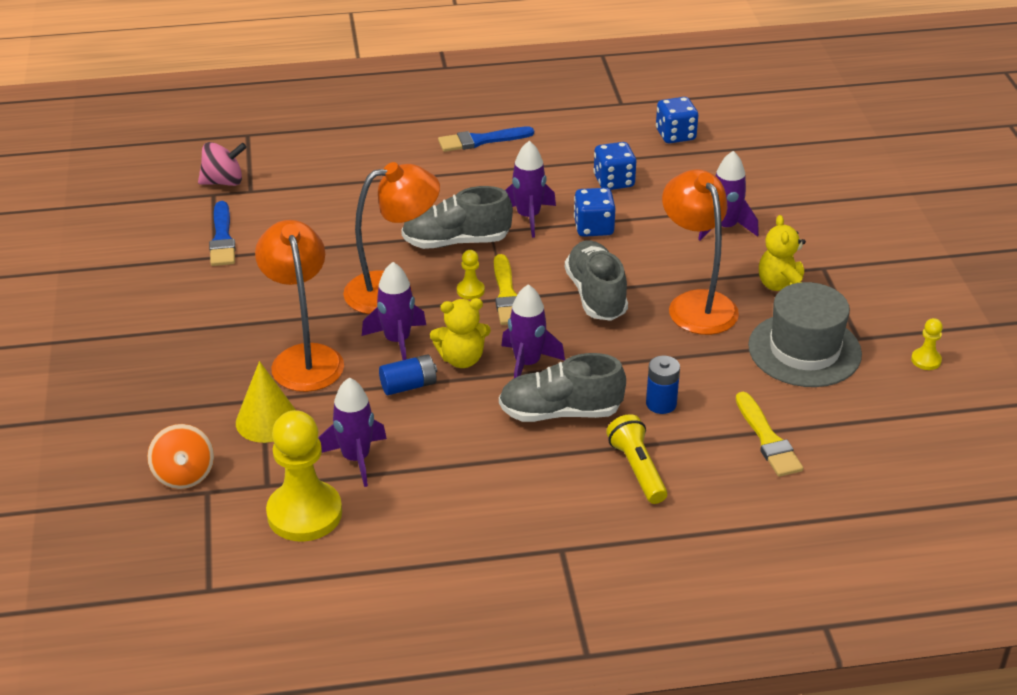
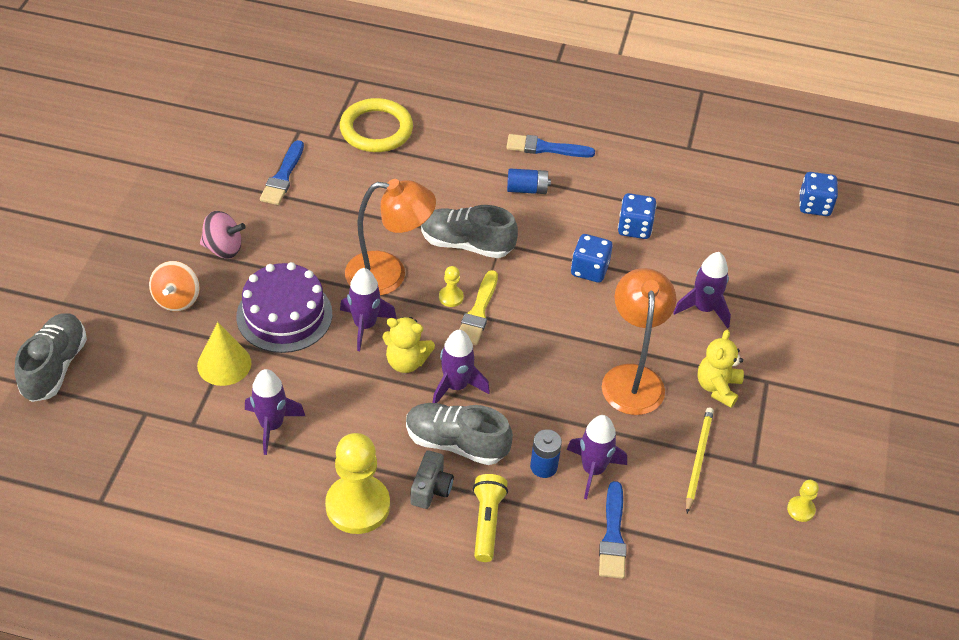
camera: 20 degrees right, 10 degrees up
(184, 475) = (136, 391): orange spinning top -> orange spinning top (177, 299)
(223, 182) = (313, 121): pink spinning top -> pink spinning top (223, 248)
(296, 171) = (376, 129): none -> yellow ring
(304, 357) = (284, 315): orange lamp -> purple cake
(304, 513) = (205, 461): yellow pawn -> yellow pawn (357, 506)
(408, 386) = (350, 372): blue battery -> blue battery (527, 189)
(528, 217) = (540, 240): purple rocket -> purple rocket (593, 470)
(561, 459) = (431, 488): none -> grey camera
(596, 295) = (552, 339): grey shoe -> grey shoe (55, 367)
(675, 135) = (717, 197): blue dice -> blue dice (814, 205)
(767, 439) = (613, 535): yellow brush -> blue brush
(804, 350) = (698, 459): grey hat -> yellow pencil

